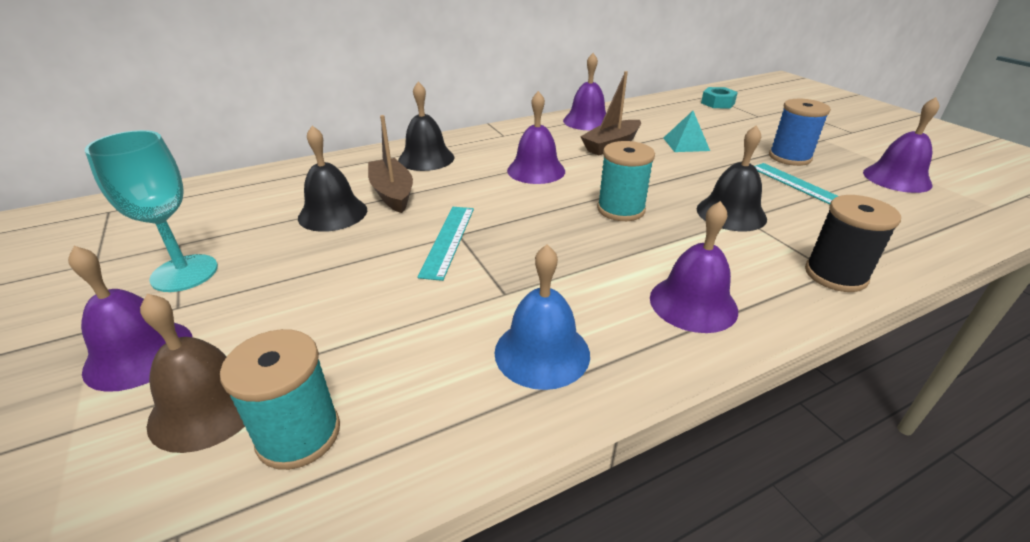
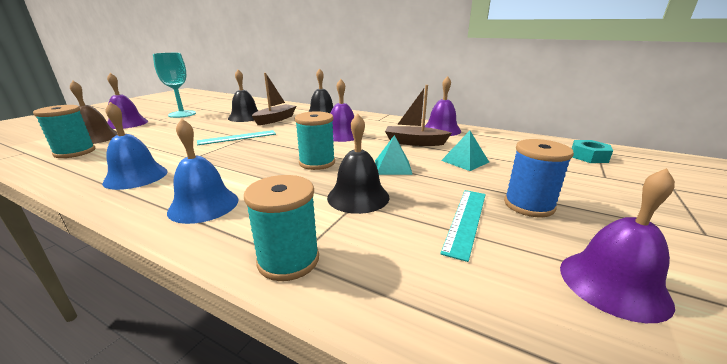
camera: 55 degrees right, 10 degrees down
(671, 177) = (393, 167): none -> turquoise pyramid
(693, 303) = (204, 205): purple bell -> blue bell
(835, 275) = (288, 260): black spool -> turquoise spool

